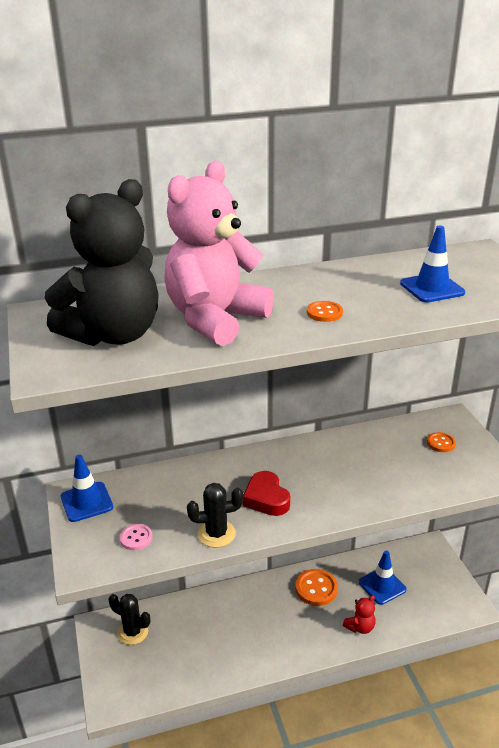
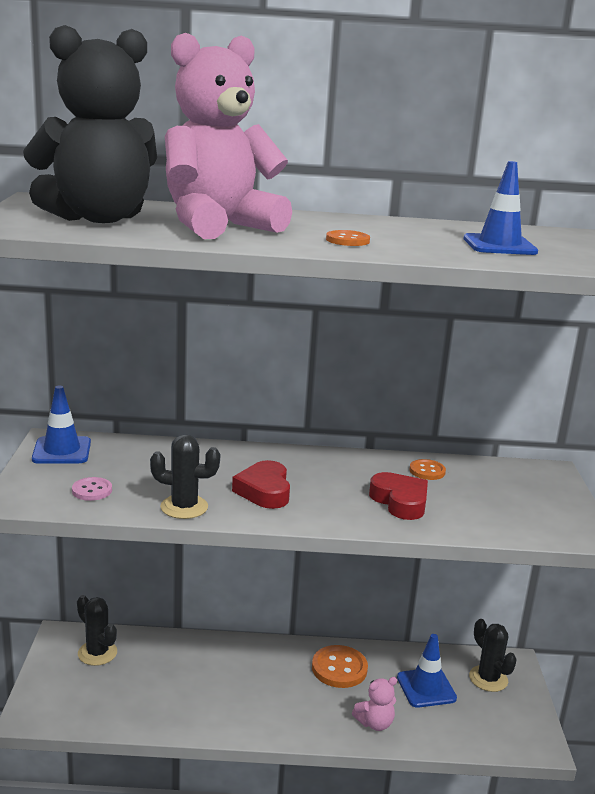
camera: 15 degrees right, 10 degrees down
(360, 627) = (375, 723): red teddy bear -> pink teddy bear
(367, 480) = (400, 501): none -> red heart
(420, 564) = (488, 679): none -> black cactus
(441, 443) = (518, 490): orange button -> orange button (427, 471)

